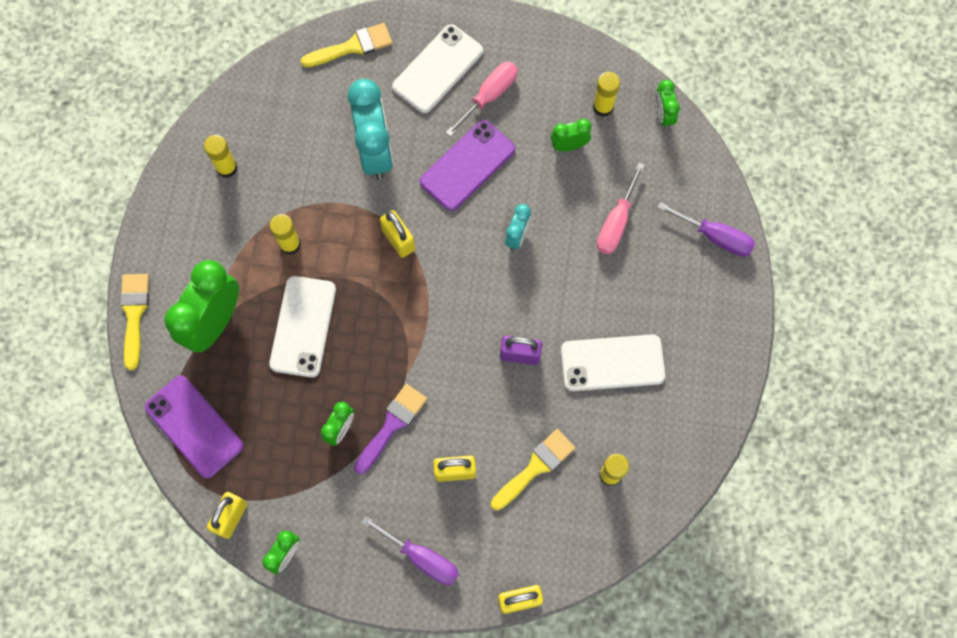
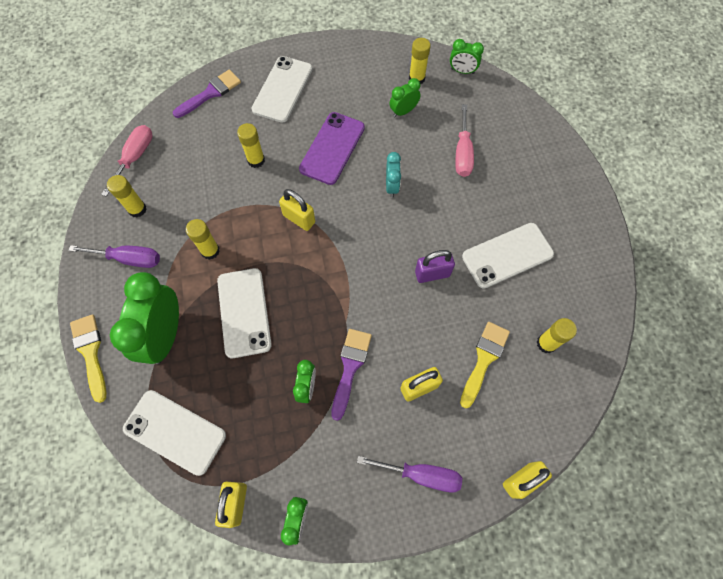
camera: 20 degrees left, 5 degrees down
(194, 426) = (175, 432): purple phone -> white phone
(352, 46) = (210, 93): yellow brush -> purple brush
(375, 151) = (256, 160): turquoise clock -> yellow glue stick
(489, 96) = (329, 96): pink screwdriver -> pink screwdriver (135, 157)
(662, 115) = (462, 71): green clock -> green clock turned 45 degrees counterclockwise
(715, 237) = (540, 140): purple screwdriver -> purple screwdriver (129, 259)

